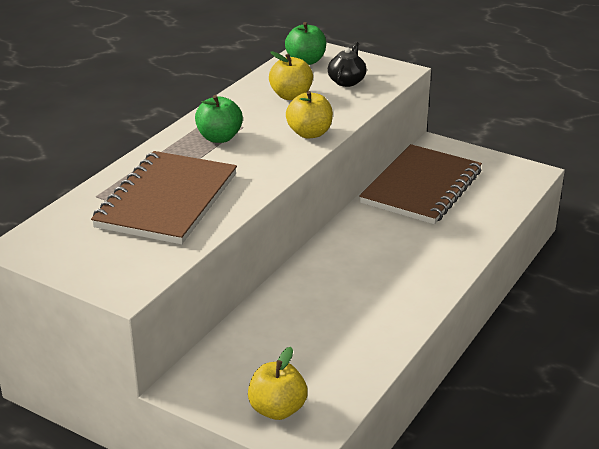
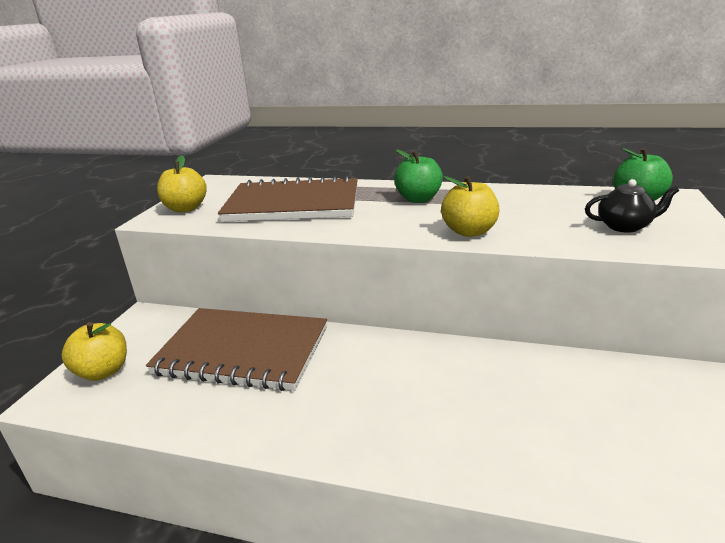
camera: 75 degrees right, 5 degrees down
(291, 96) = (543, 208): yellow apple -> yellow apple (186, 208)
(422, 187) = (577, 388): brown notebook -> brown notebook (242, 351)

